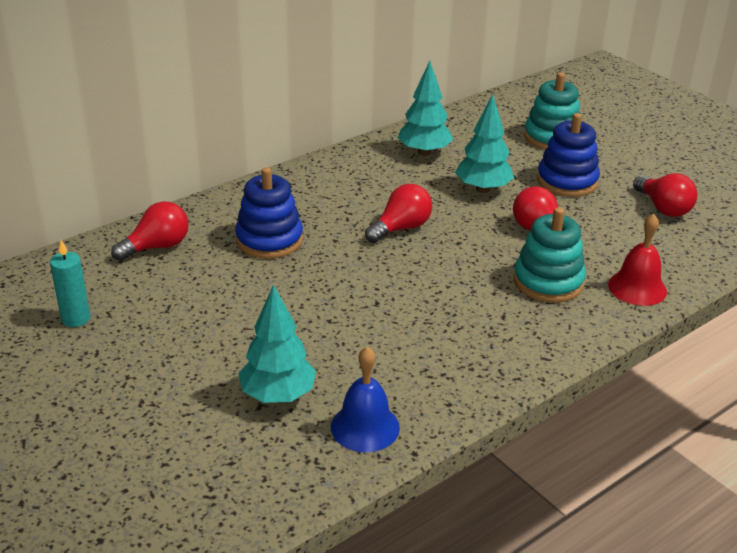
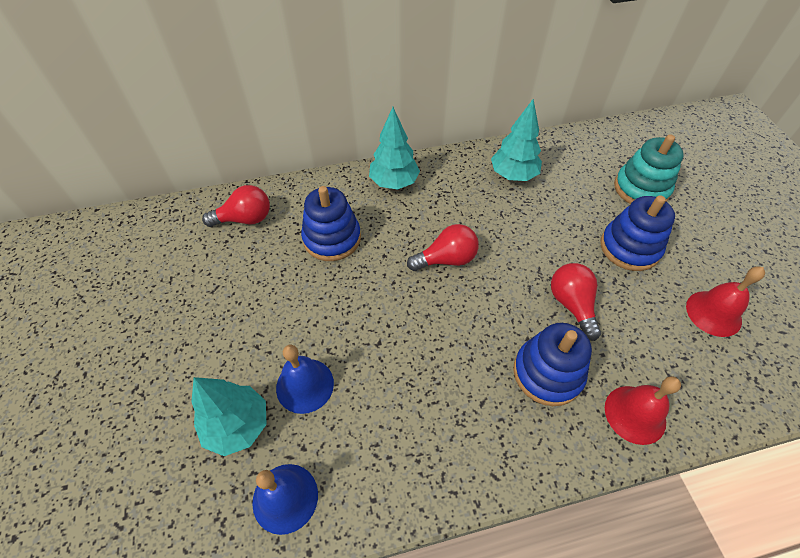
camera: 25 degrees right, 20 degrees up
(76, 318) = (145, 277): turquoise candle -> none
(325, 350) = (305, 385): none -> blue bell
(483, 189) = (544, 234): turquoise tree -> turquoise tree (394, 183)
(548, 282) = (547, 373): turquoise stacking toy -> blue stacking toy
(663, 208) = (713, 313): red light bulb -> red bell

